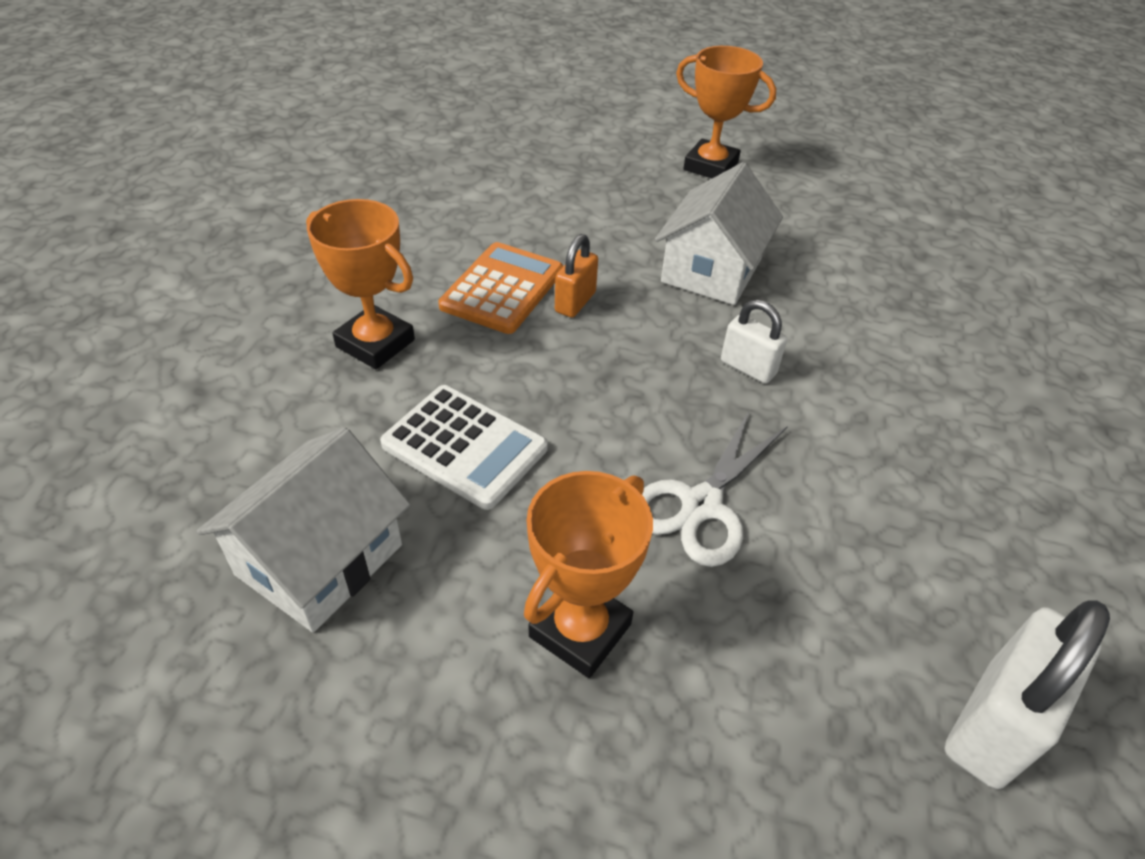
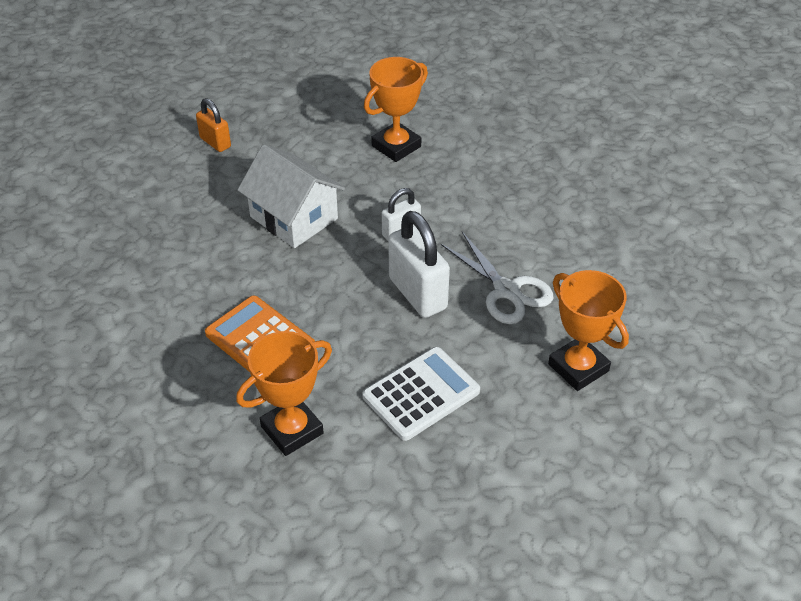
camera: 70 degrees left, 0 degrees up
(320, 560) = (495, 486): white house -> none
(575, 302) = (296, 301): orange padlock -> orange padlock (215, 142)
(710, 166) = (162, 176): orange trophy -> orange trophy (396, 146)
(993, 724) = (663, 230): white padlock -> white padlock (417, 293)

